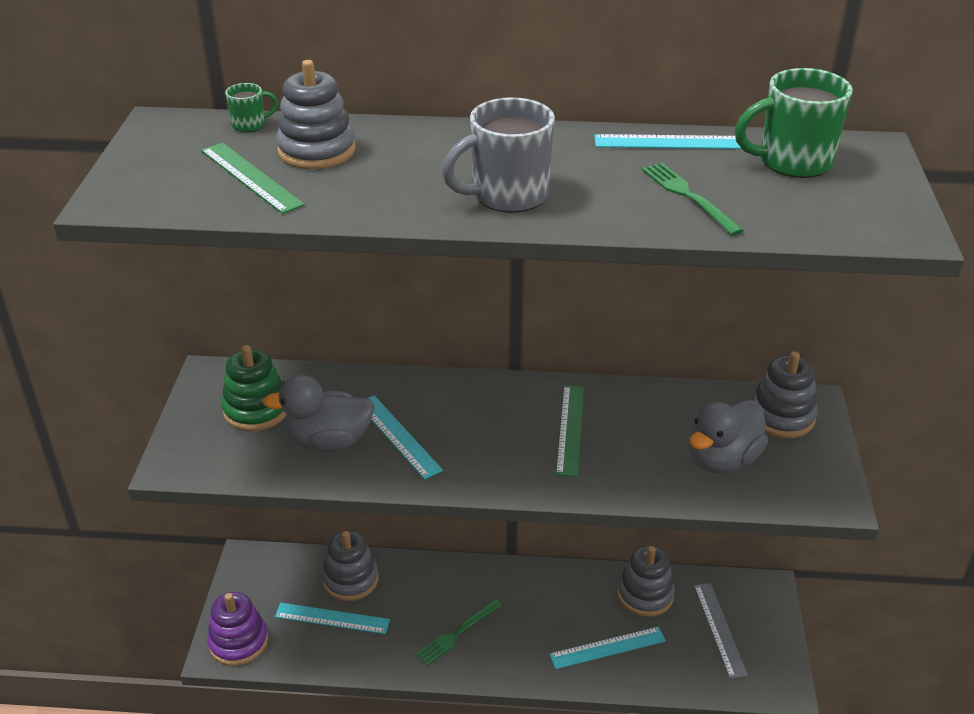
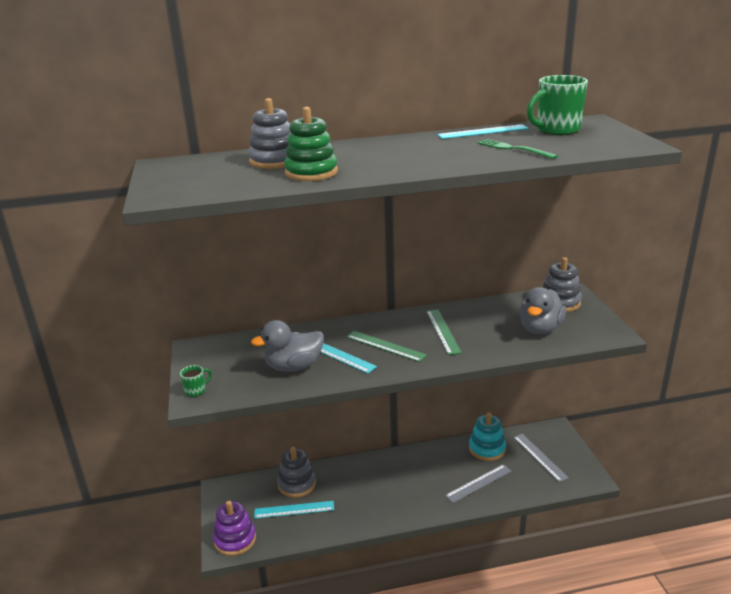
camera: 15 degrees left, 10 degrees down
(250, 125) = (221, 157): green mug -> green mug (196, 390)
(251, 177) = (242, 176): green ruler -> green ruler (385, 346)
(256, 410) = (236, 359): green stacking toy -> green stacking toy (311, 172)
(457, 633) = (381, 498): green fork -> none
(507, 196) = (410, 162): grey mug -> none
(607, 648) = (478, 483): turquoise ruler -> grey ruler
(645, 594) = (487, 449): grey stacking toy -> turquoise stacking toy

